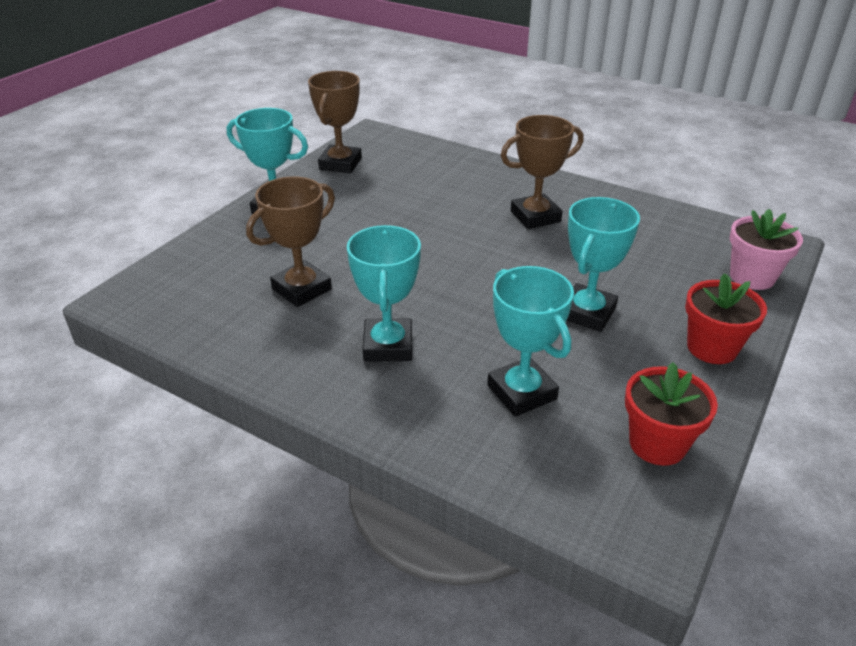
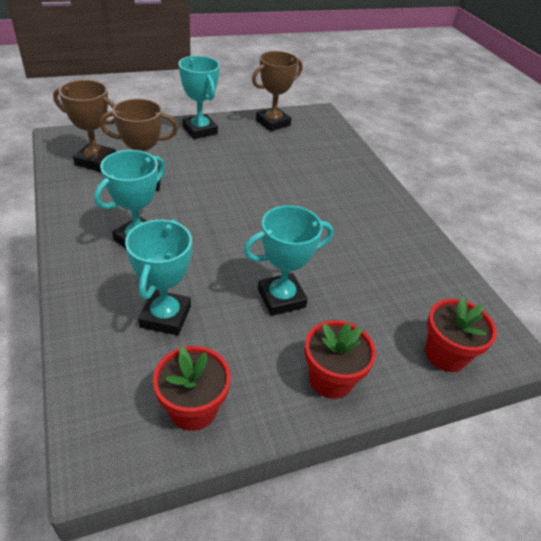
camera: 35 degrees right, 5 degrees up
(535, 216) = (345, 218): brown trophy -> brown trophy (96, 161)
(752, 277) = (445, 354): pink flower pot -> red flower pot

